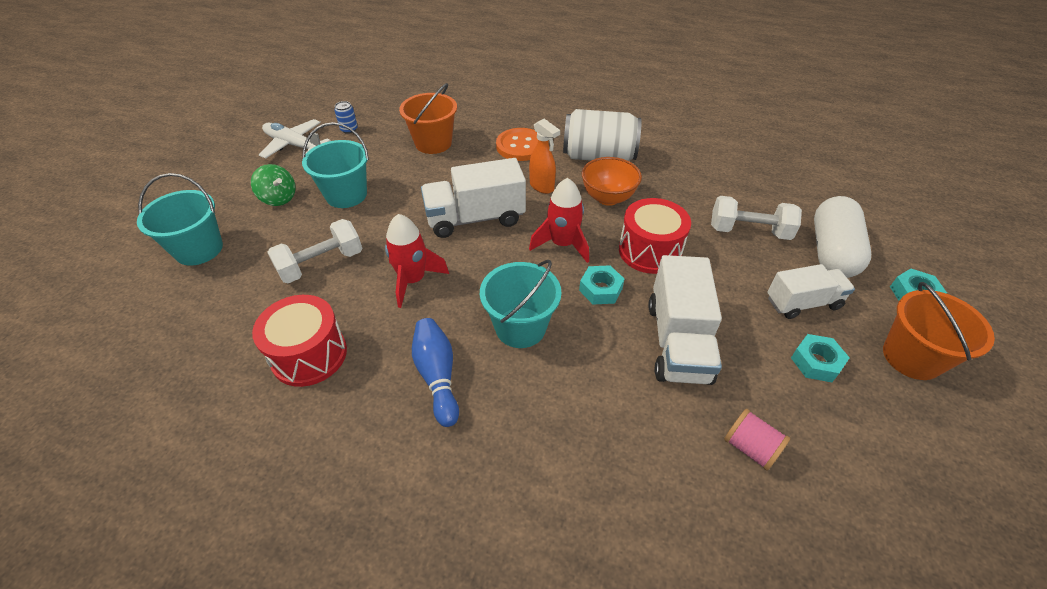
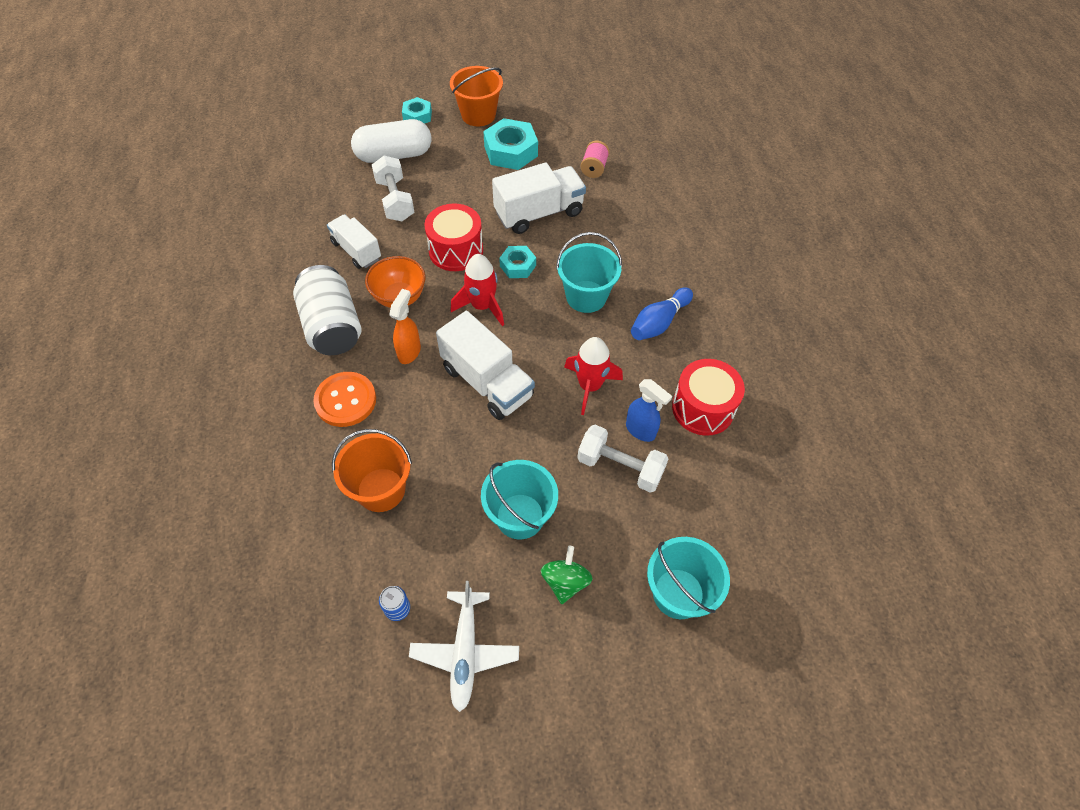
camera: 120 degrees left, 10 degrees up
(337, 294) = (641, 430): none -> blue spray bottle
(802, 303) = (460, 162): white truck -> white truck (356, 251)
(816, 362) = (511, 151): turquoise nut -> turquoise nut, size x1.71

